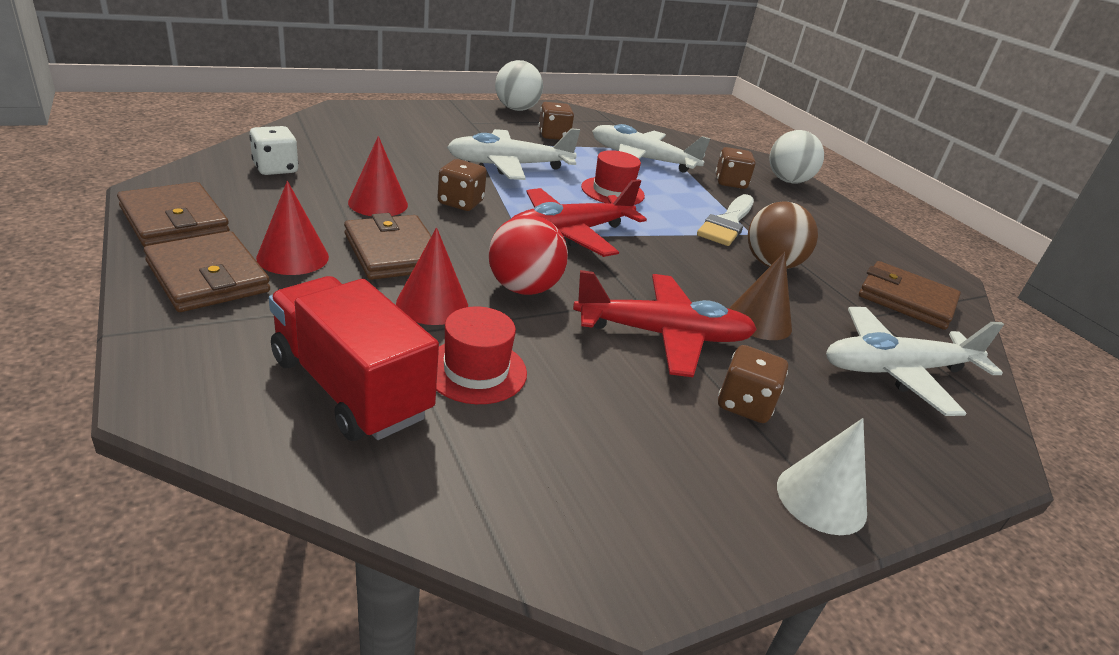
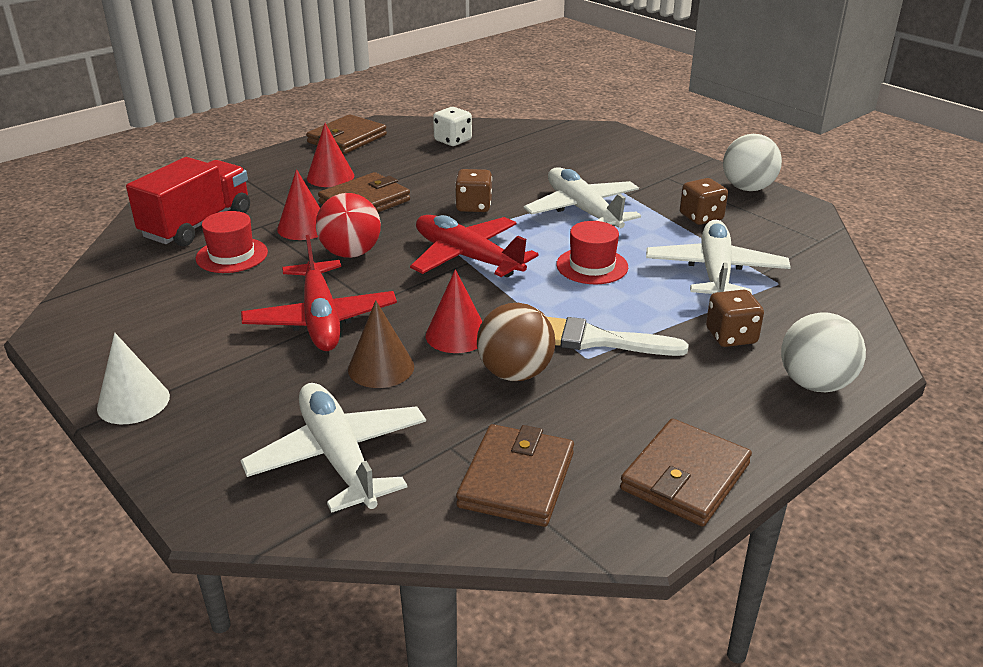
camera: 80 degrees right, 0 degrees up
(208, 277) = (288, 164): brown wallet -> brown wallet (685, 477)
(378, 203) = (436, 181): red cone -> red cone (456, 335)
(744, 404) = (238, 363): brown dice -> none

